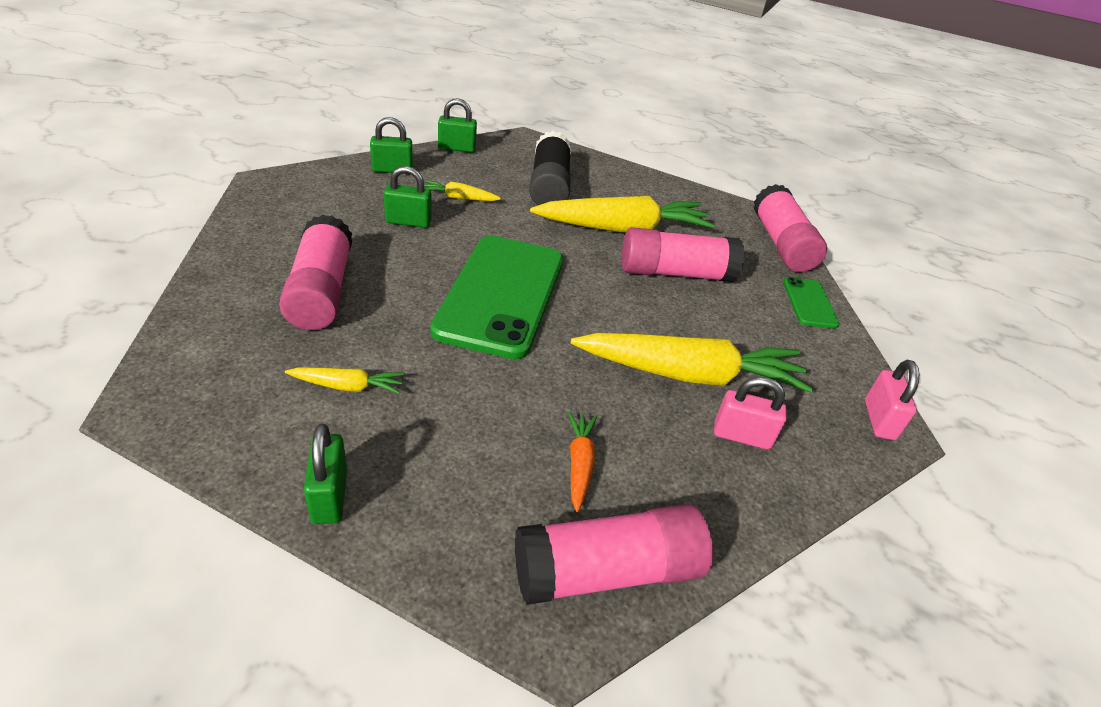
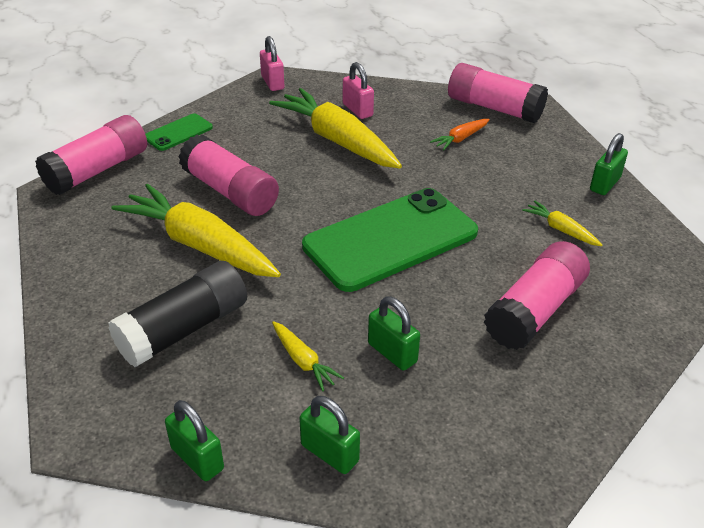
camera: 130 degrees left, 0 degrees up
(879, 420) = (272, 83): pink padlock -> pink padlock turned 75 degrees counterclockwise

